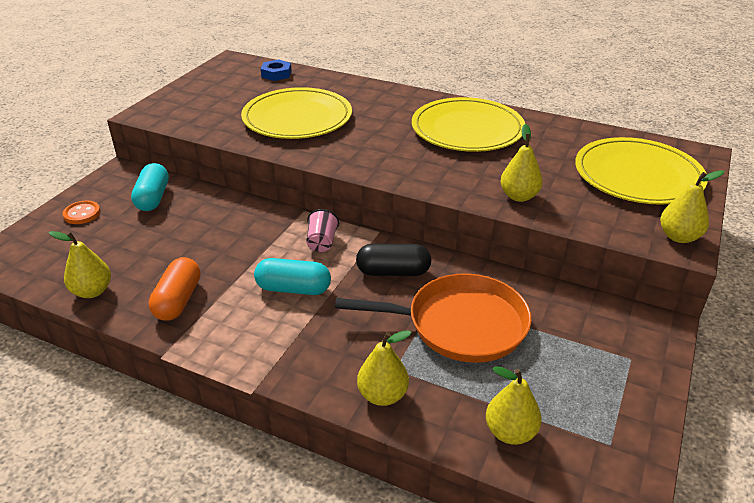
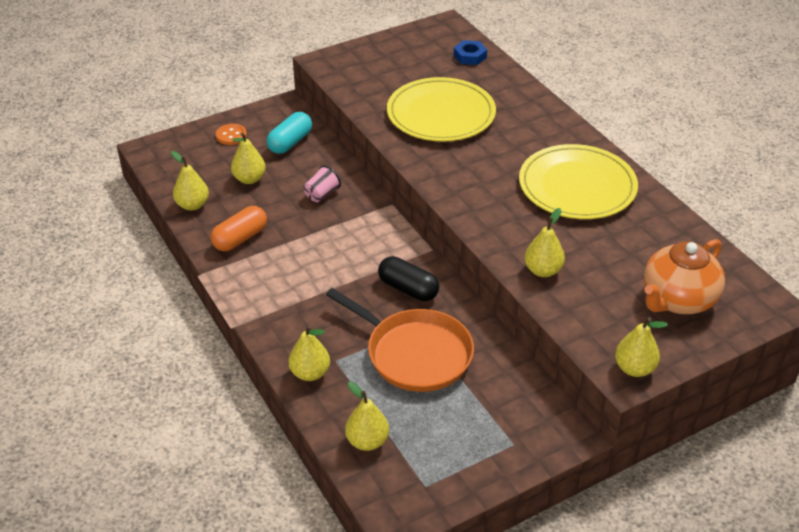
camera: 35 degrees right, 5 degrees up
(138, 243) = (249, 179): none -> yellow pear
(293, 289) = (323, 267): turquoise capsule -> none
(322, 242) = (379, 239): pink cup -> pink cup (321, 194)
(638, 175) = (677, 300): yellow plate -> orange teapot

